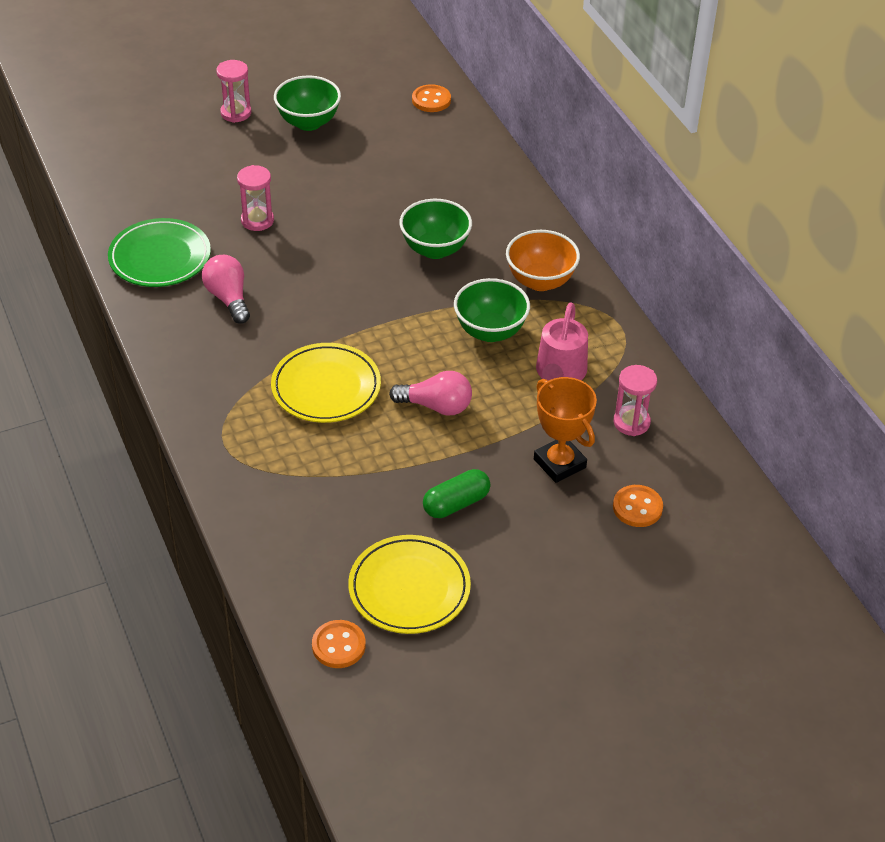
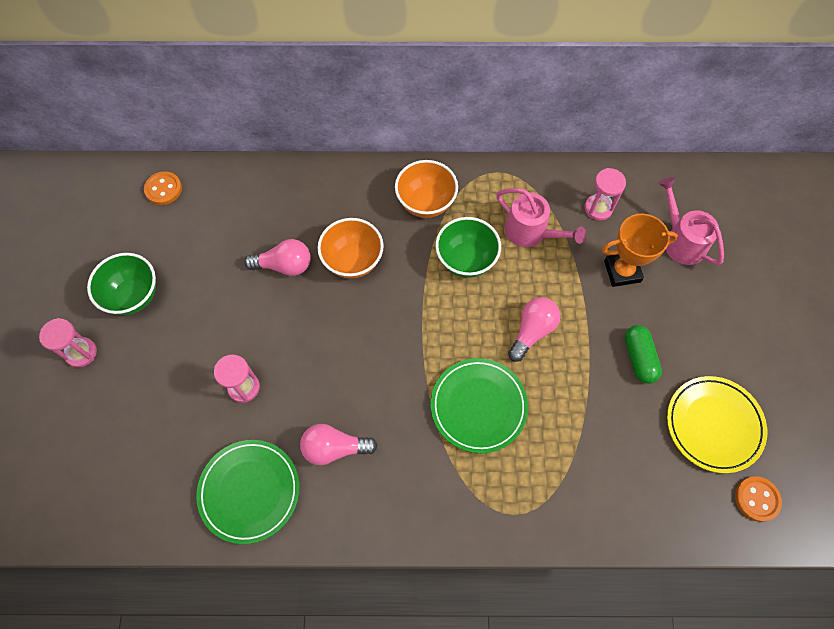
camera: 65 degrees left, 20 degrees up
(326, 387) = (478, 406): yellow plate -> green plate
(400, 204) = (284, 265): none -> pink light bulb
(435, 249) = (353, 261): green bowl -> orange bowl
(637, 507) = (680, 240): orange button -> pink watering can

